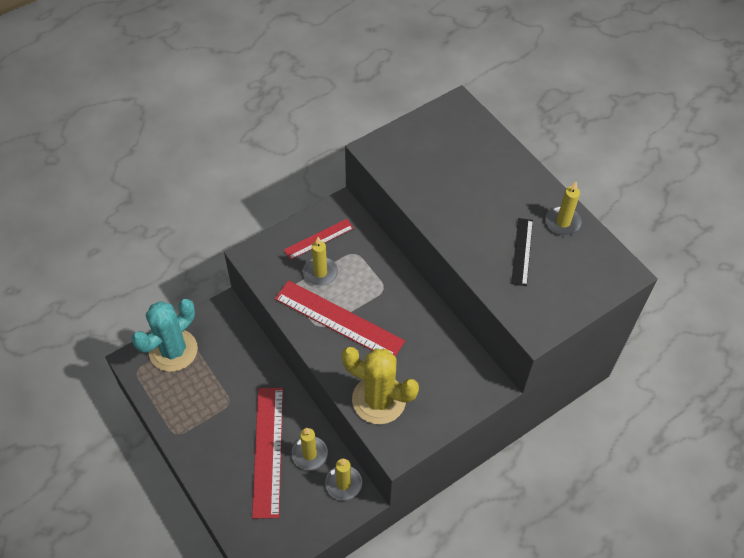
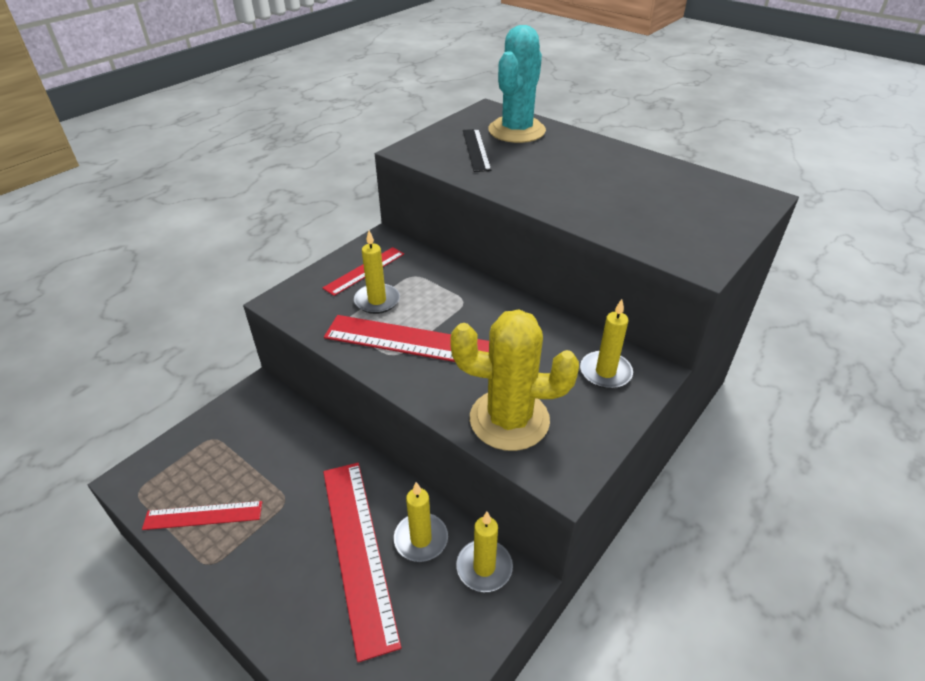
camera: 15 degrees left, 15 degrees down
(173, 350) = (191, 453): turquoise cactus -> turquoise cactus (516, 131)
(176, 399) = (203, 515): none -> red ruler
(522, 251) = (631, 199): black ruler -> black ruler (476, 150)
(563, 222) = (660, 171): yellow candle -> yellow candle (605, 372)

